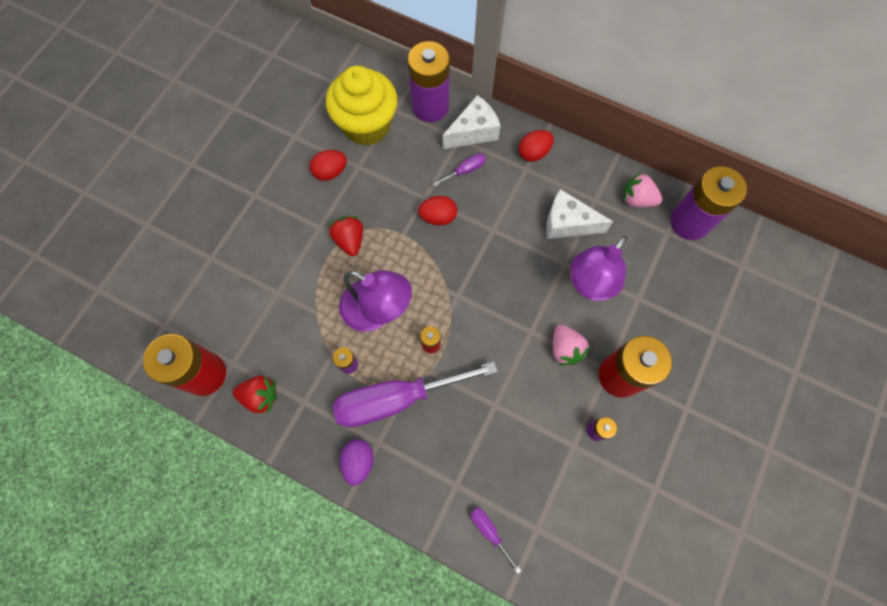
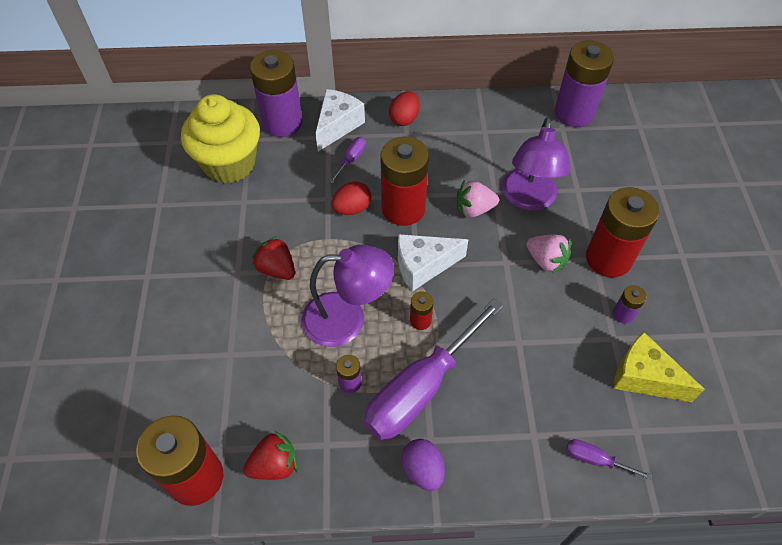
camera: 30 degrees left, 15 degrees down
(330, 172) = (217, 219): red egg -> none
(479, 238) = (403, 208): none -> red battery
(567, 223) = (474, 160): white cheese -> white cheese (423, 266)
(574, 491) = (644, 377): none -> yellow cheese
(637, 199) = (519, 115): pink strawberry -> pink strawberry (474, 209)

